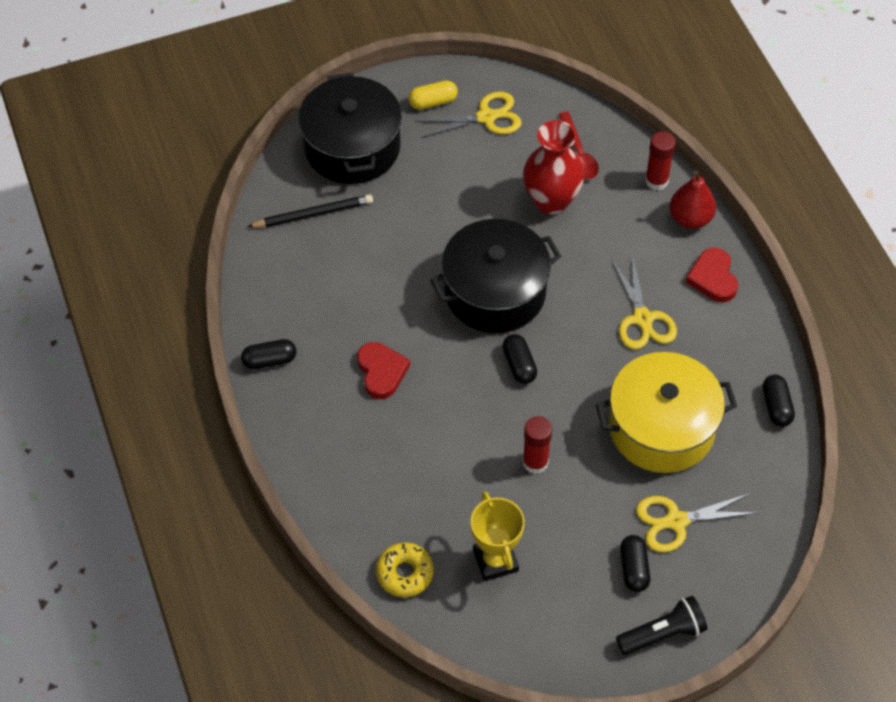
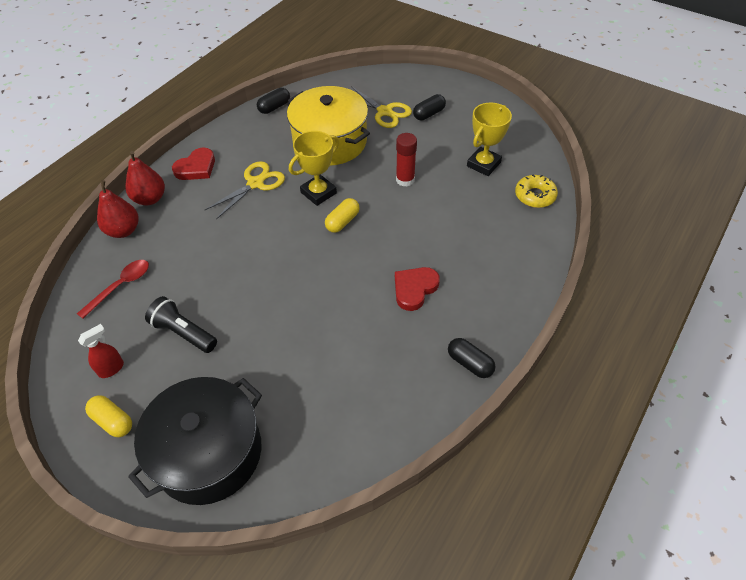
camera: 125 degrees left, 5 degrees down
(313, 214) = (307, 432): black pencil -> none
(486, 117) = (111, 369): yellow scissors -> red spray bottle
(495, 292) = (293, 265): black pot -> none
(519, 365) = (342, 222): black capsule -> yellow capsule
(551, 201) = (182, 278): red vase -> none
(581, 368) = (318, 193): none -> yellow trophy
(656, 181) = (123, 230): red glue stick -> red pear
(662, 634) = (453, 90): black flashlight -> black flashlight (184, 333)

